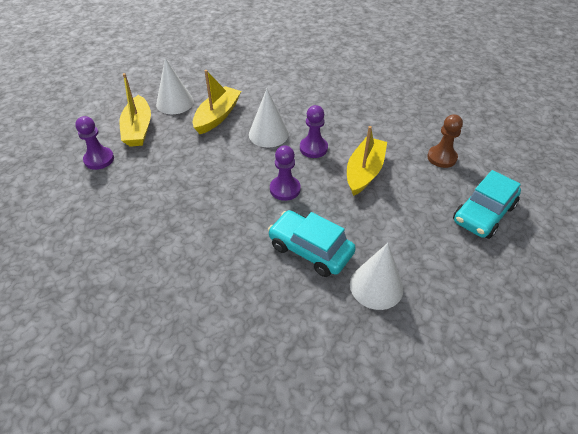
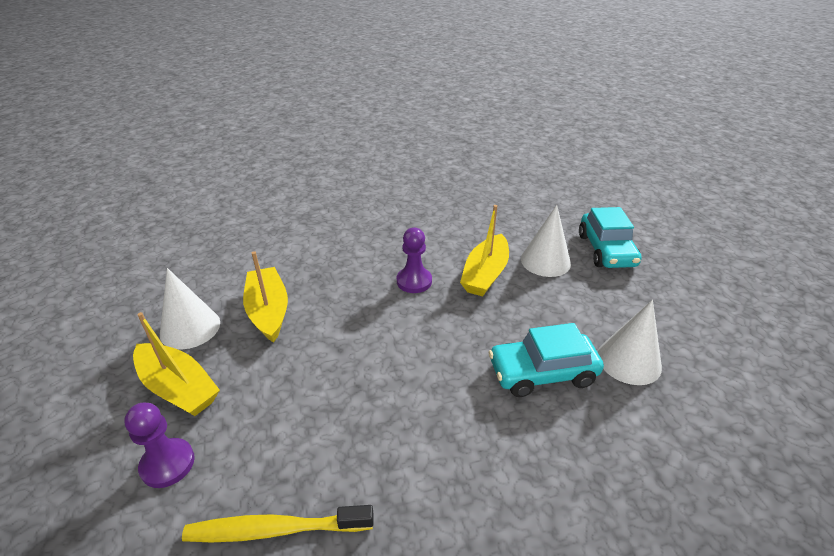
camera: 45 degrees left, 10 degrees down
(102, 216) = (275, 529): none -> yellow toothbrush
(268, 134) = (352, 295): white cone -> white cone (545, 261)
(285, 189) = (442, 335): purple pawn -> none
(364, 172) = (485, 274): yellow boat -> yellow boat turned 135 degrees counterclockwise
(442, 157) = (522, 226): brown pawn -> none

